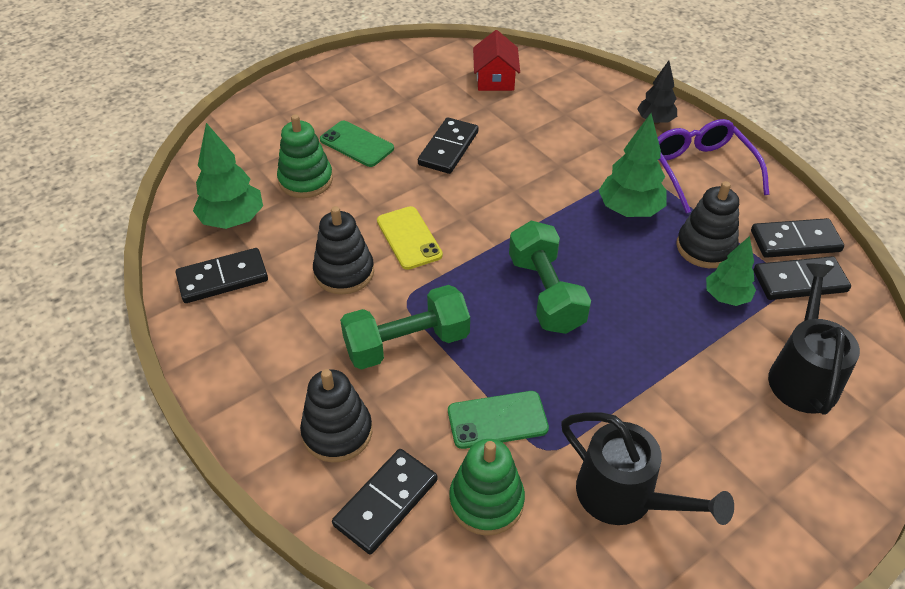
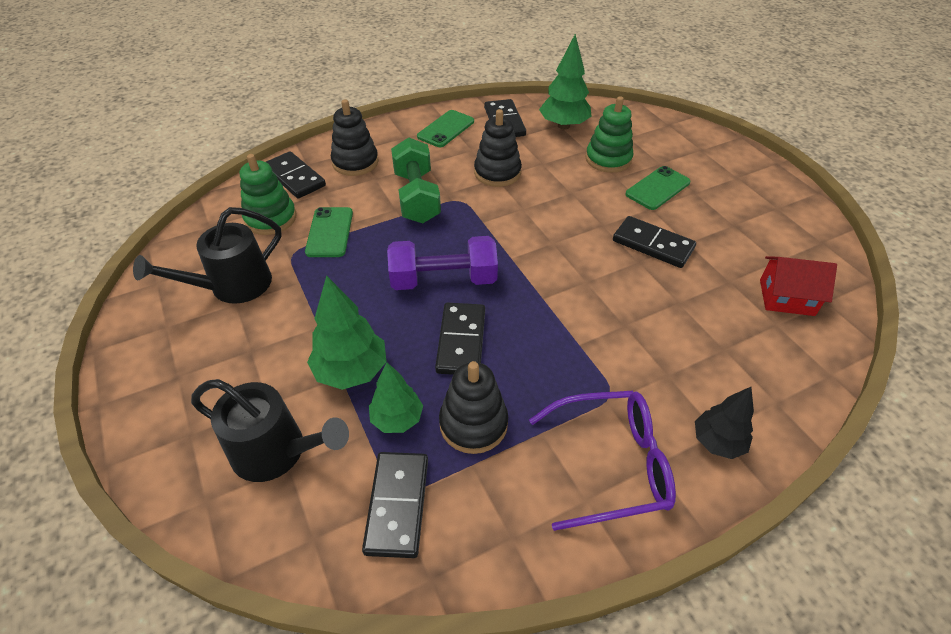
camera: 100 degrees right, 0 degrees up
(243, 340) = (446, 129): none -> green phone
(409, 238) = (529, 208): yellow phone -> none
(545, 293) = (443, 280): green dumbbell -> purple dumbbell
(629, 210) = (544, 369): green tree -> green tree (351, 371)
(795, 241) = (464, 529): black domino -> black domino (461, 341)

